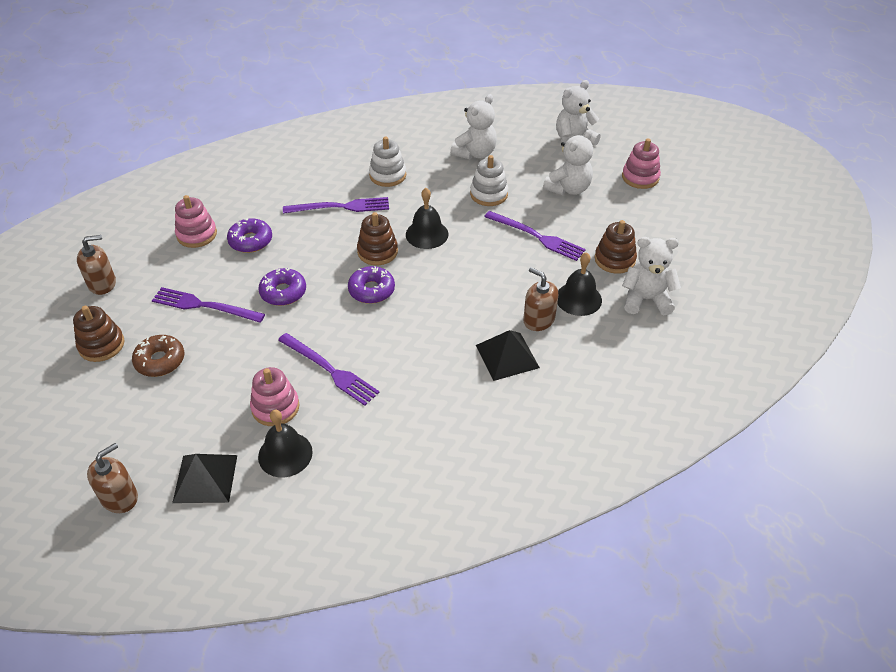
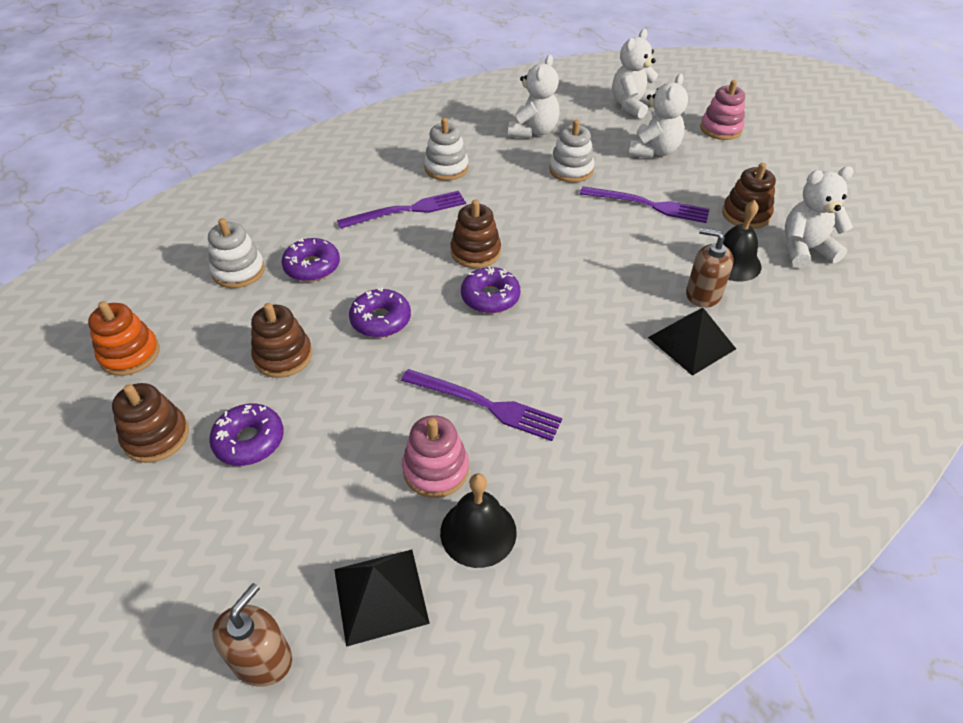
camera: 15 degrees left, 0 degrees up
(102, 283) = (130, 354): brown soap dispenser -> orange stacking toy
(160, 361) = (249, 441): brown donut -> purple donut
(197, 234) = (238, 271): pink stacking toy -> white stacking toy
(204, 306) = (283, 356): purple fork -> brown stacking toy
(427, 234) = (523, 223): black bell -> none

